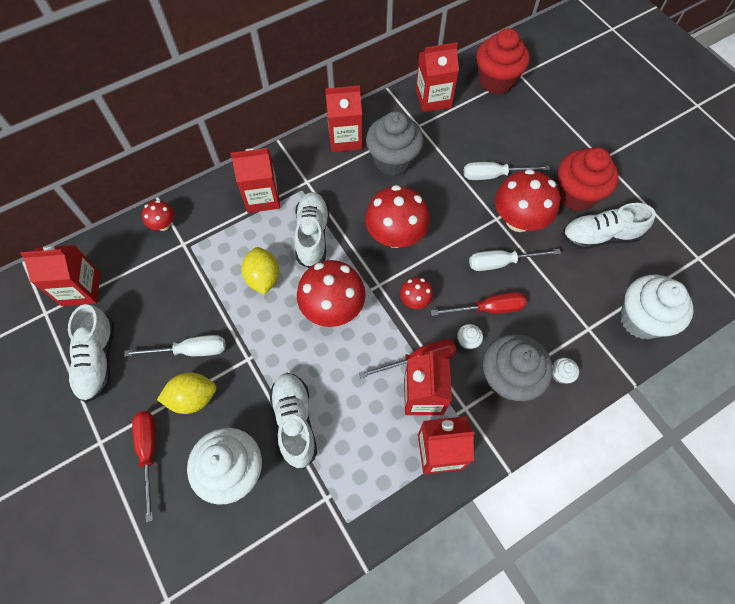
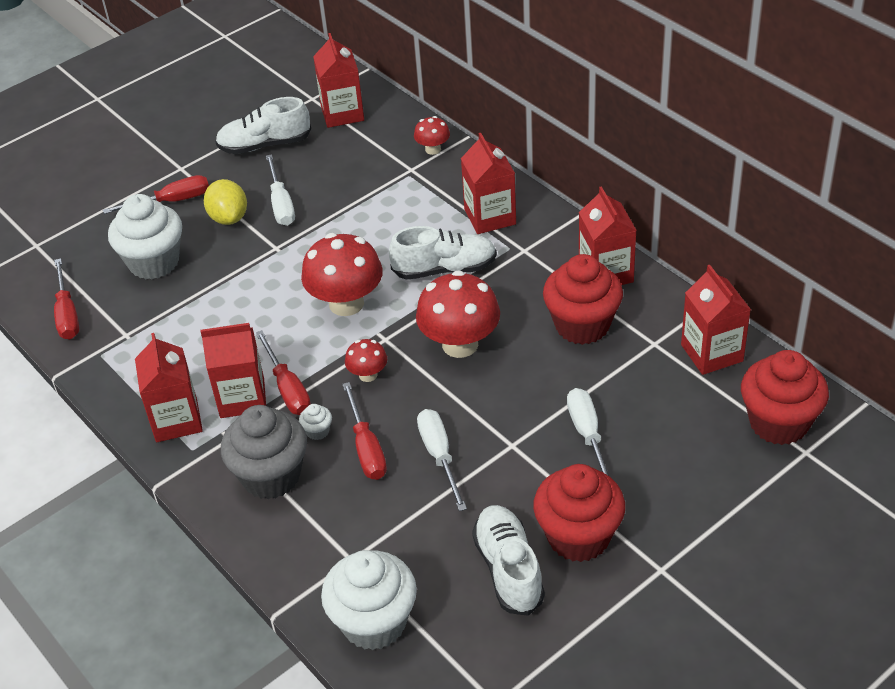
camera: 85 degrees right, 20 degrees down
(263, 278) = (377, 239): yellow lemon -> none
(283, 559) = (67, 314): none -> red screwdriver
(295, 422) = (206, 297): white shoe -> none
(393, 160) = (582, 325): grey cupcake -> red cupcake
(518, 220) = (514, 470): red mushroom -> none
(560, 374) = (280, 530): white cupcake -> none

